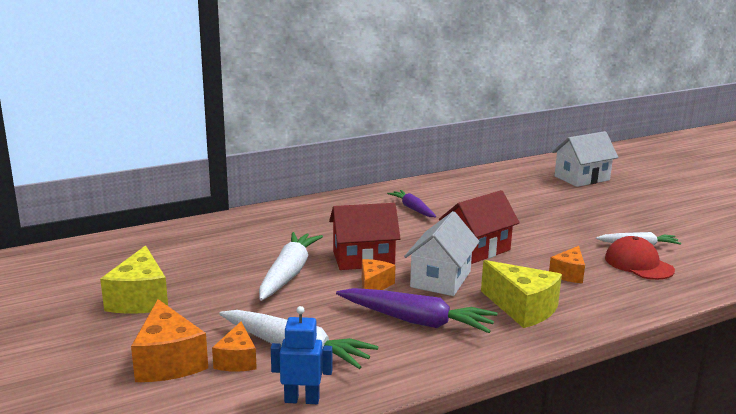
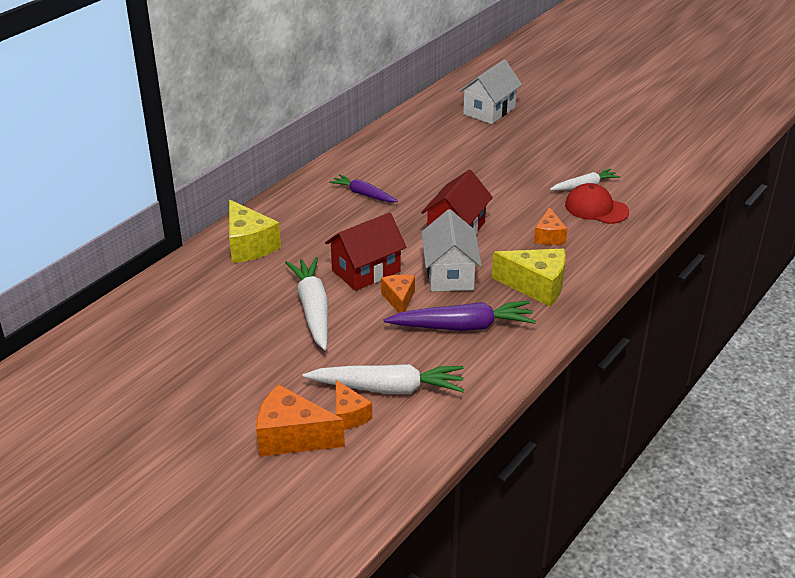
camera: 25 degrees left, 15 degrees up
(140, 299) = (201, 382): yellow cheese -> yellow cheese (249, 245)
(168, 361) = (292, 437): orange cheese -> orange cheese turned 150 degrees clockwise
(302, 399) = (432, 434): blue robot -> none

